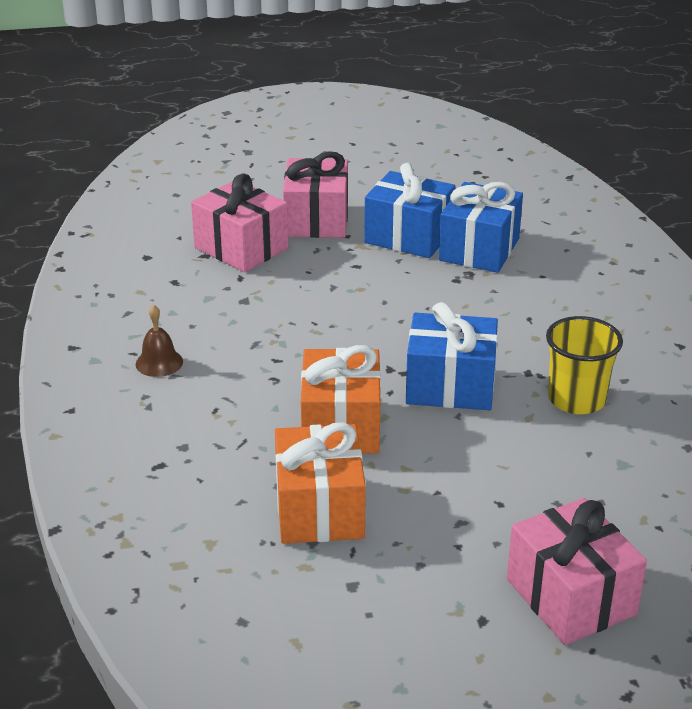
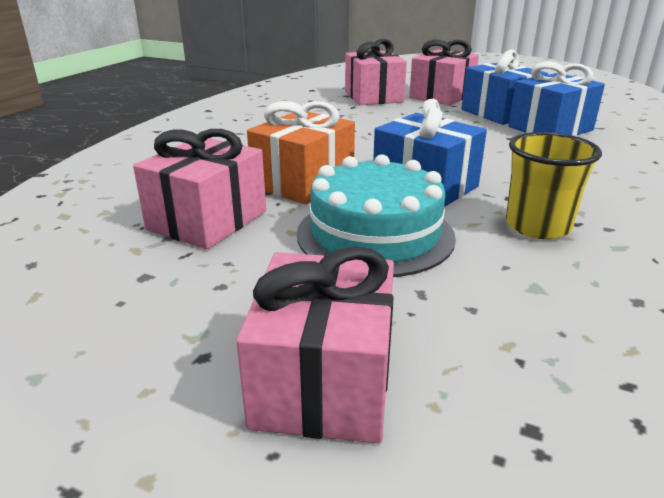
camera: 35 degrees right, 5 degrees down
(159, 362) = (241, 126): brown bell -> none
(319, 509) = (207, 220): orange gift -> pink gift
(471, 462) = (375, 234): none -> turquoise cake

